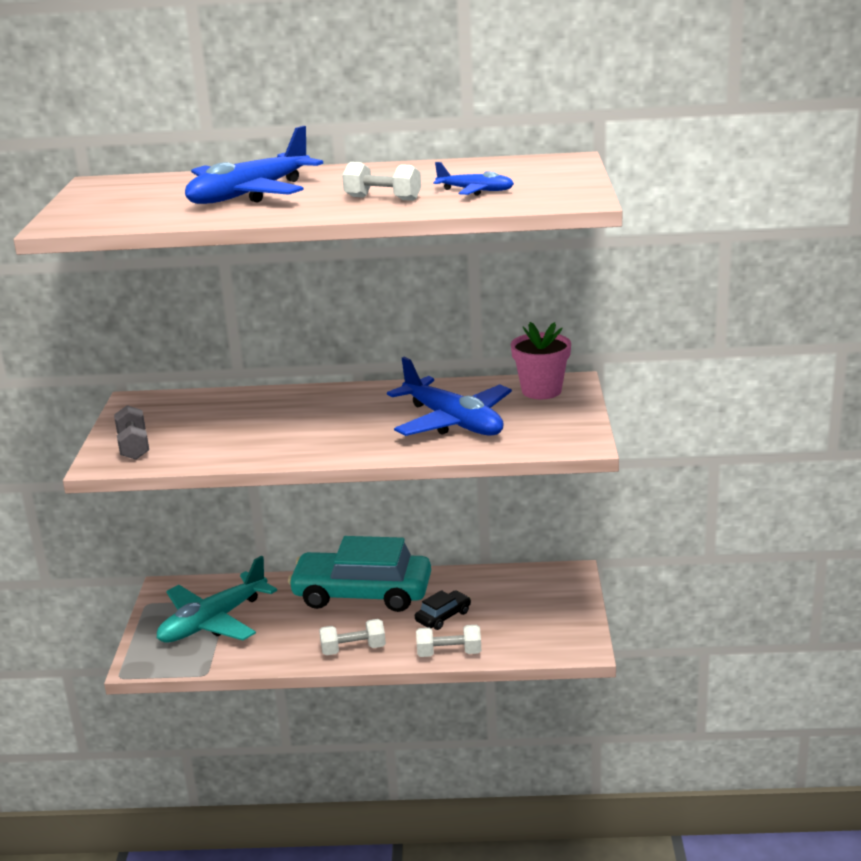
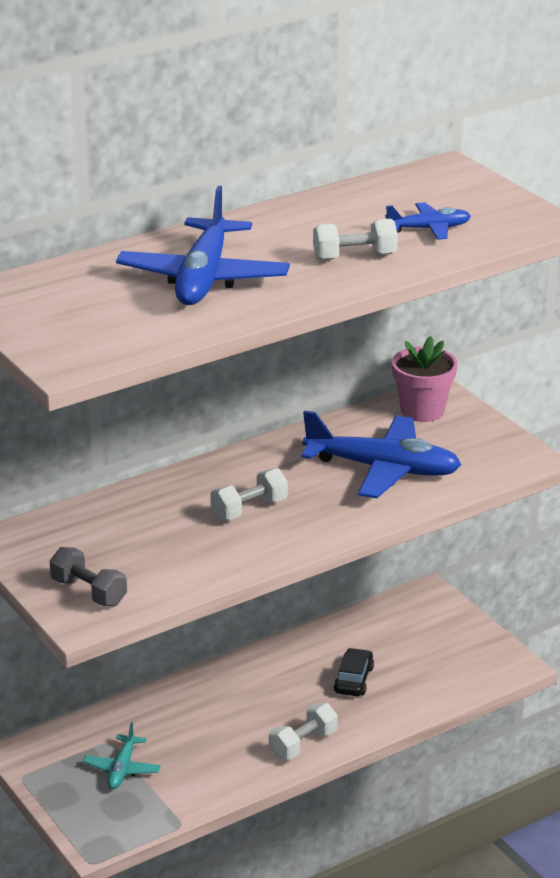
camera: 35 degrees left, 5 degrees up
(213, 622) = (122, 769): turquoise plane -> turquoise plane, size x0.51
(362, 593) = (246, 684): turquoise car -> none
(449, 653) = (399, 714): white dumbbell -> white dumbbell (249, 509)

